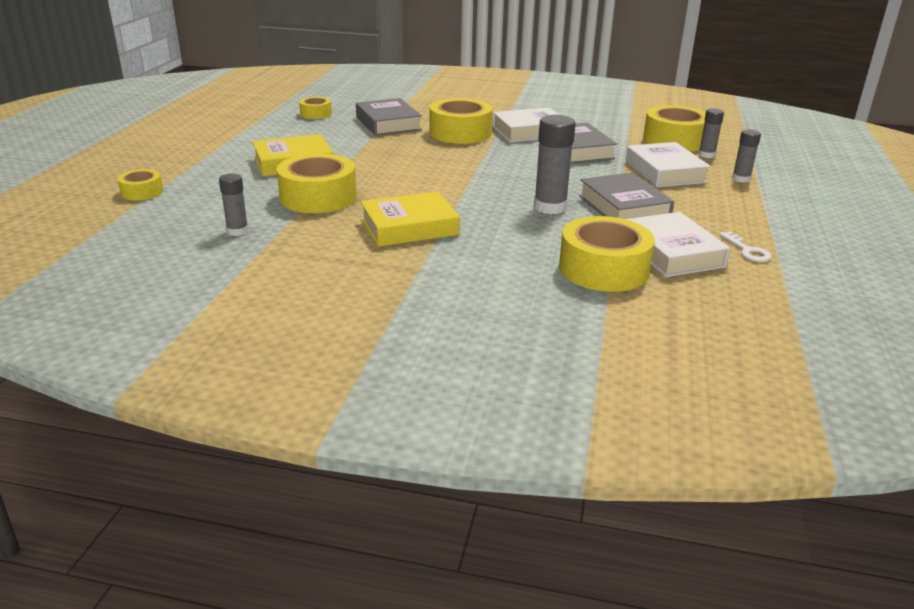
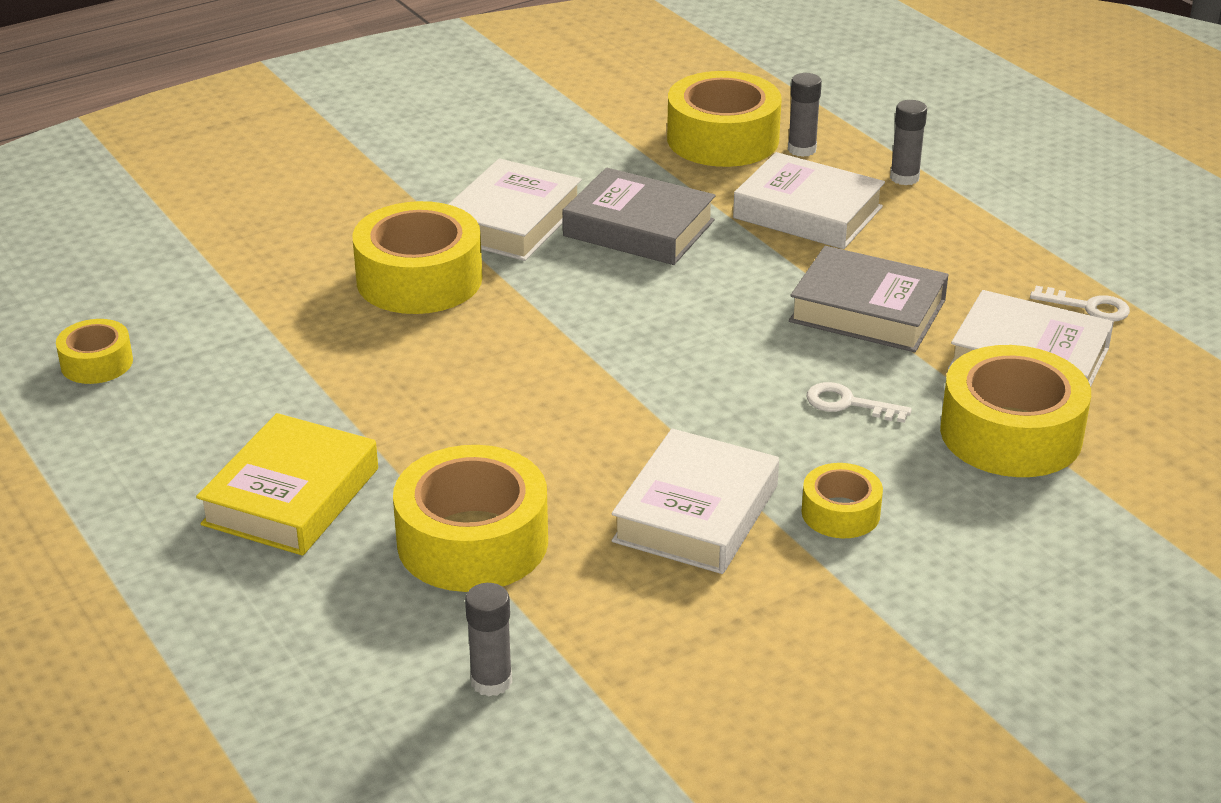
camera: 45 degrees left, 5 degrees up
(142, 192) = (174, 718): yellow tape -> yellow tape (840, 513)
(388, 123) = (267, 318): grey book -> none
(409, 227) = (696, 513): yellow book -> white book
(547, 228) = (848, 404): none -> white key
(550, 207) = (791, 364): grey glue stick -> none

